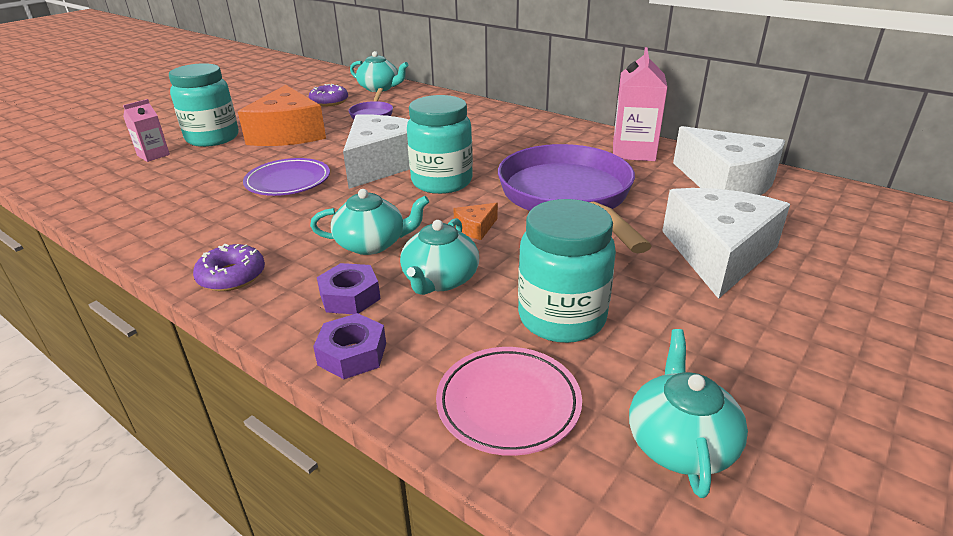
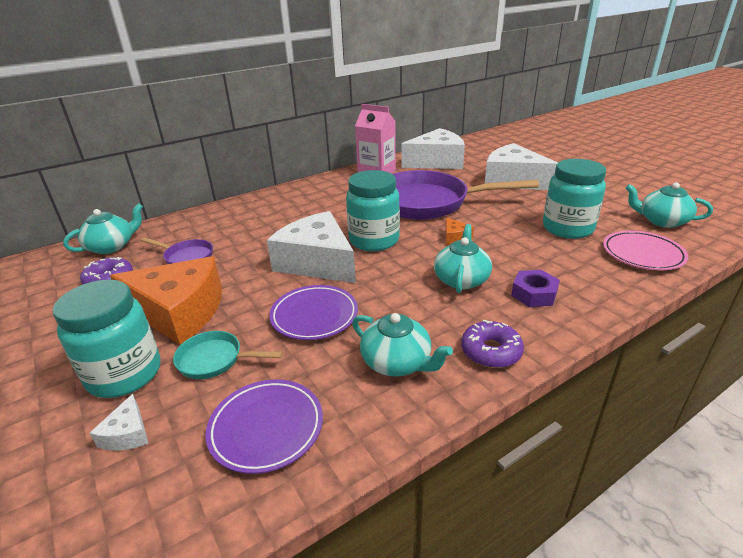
camera: 70 degrees left, 0 degrees up
(147, 194) = (266, 428): none -> purple plate
(153, 155) = (127, 434): pink carton -> white cheese
(226, 160) = (214, 360): none -> turquoise pan
(352, 354) = (601, 298): purple nut -> none
(440, 280) = (520, 258): turquoise teapot -> turquoise teapot (397, 362)

